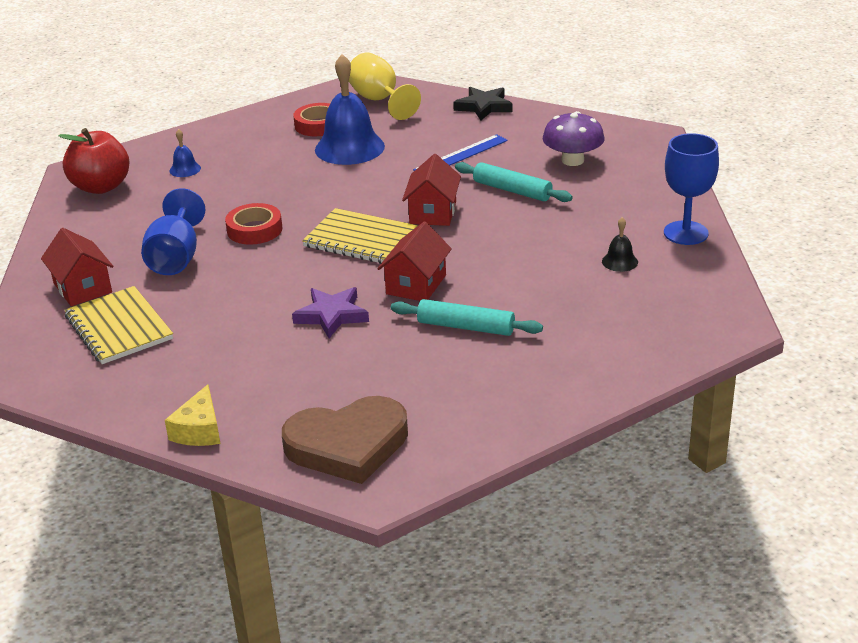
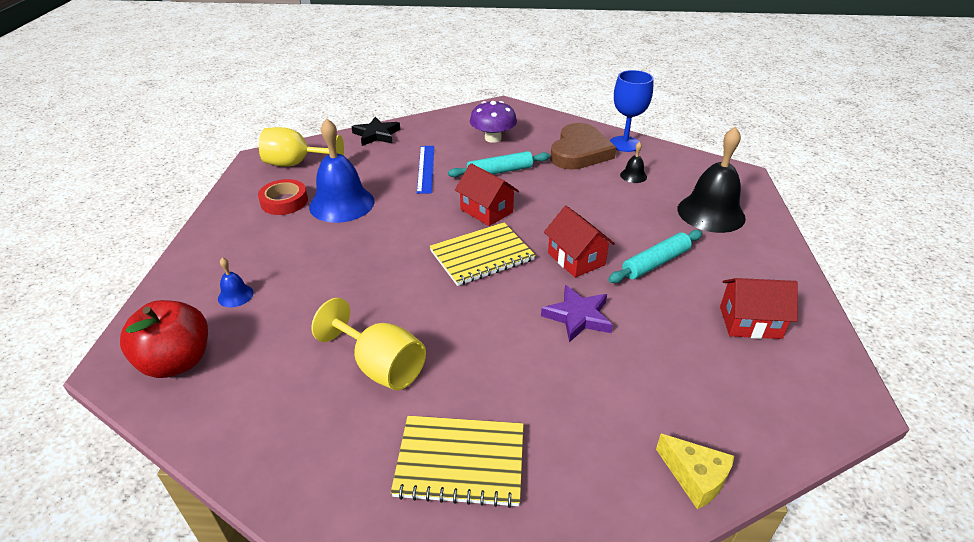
camera: 55 degrees left, 5 degrees up
(82, 288) = (352, 459): red house -> red house (750, 322)
(176, 258) = (381, 366): blue goblet -> yellow goblet
(254, 230) = (396, 300): red tape -> none
(348, 445) = (777, 389): brown heart -> brown heart (579, 152)
(609, 330) = (711, 213): none -> black bell

